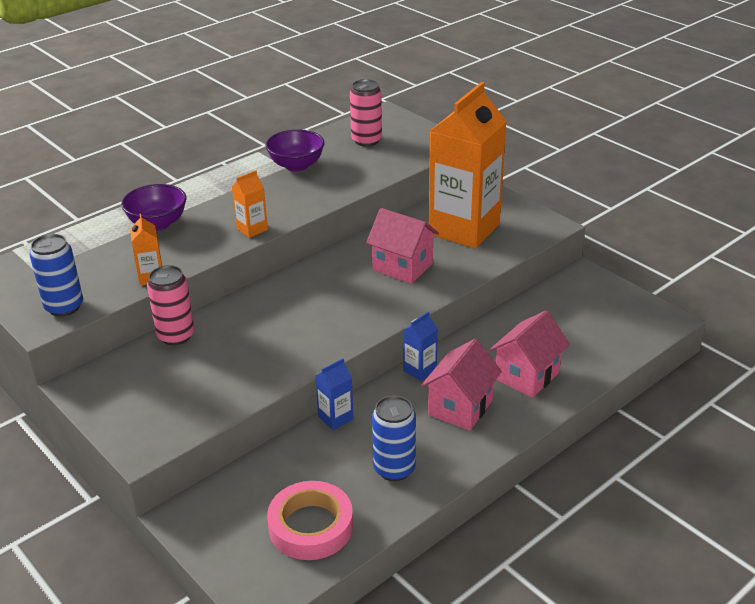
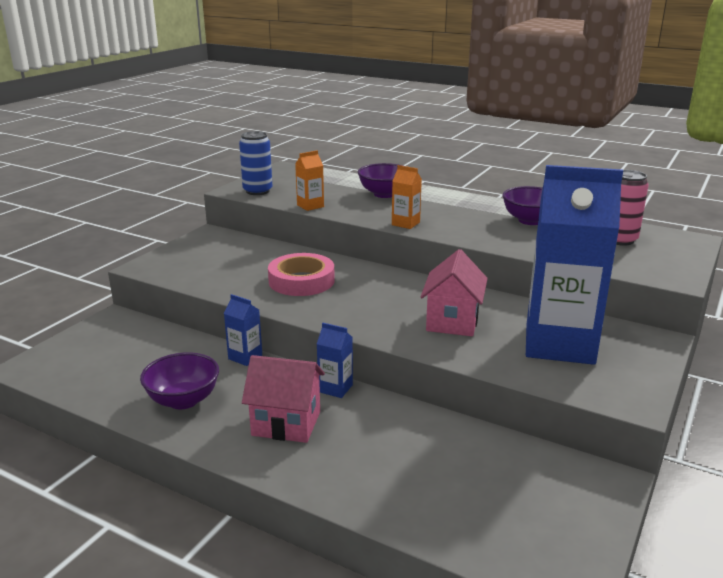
camera: 70 degrees right, 10 degrees down
(176, 335) = (281, 249): pink can -> none
(311, 526) = (105, 373): pink tape -> pink tape (301, 281)
(394, 469) = (183, 400): blue can -> purple bowl
(464, 229) = (559, 344): orange carton -> blue carton
(527, 376) = (362, 461): pink house -> none

